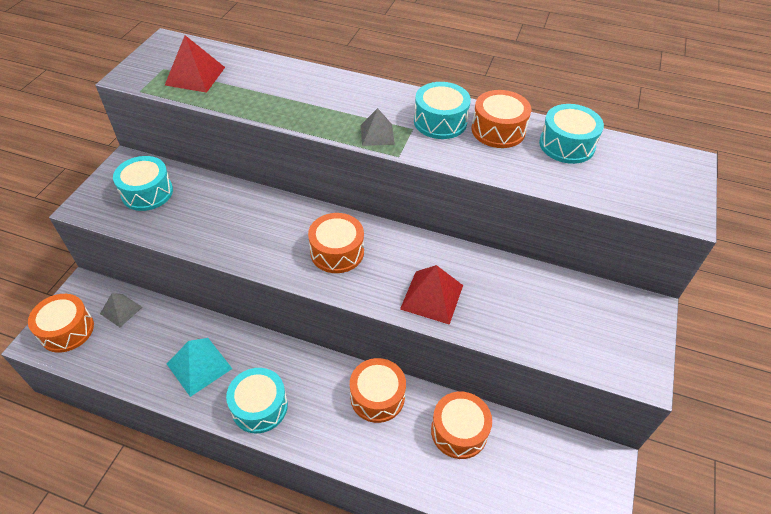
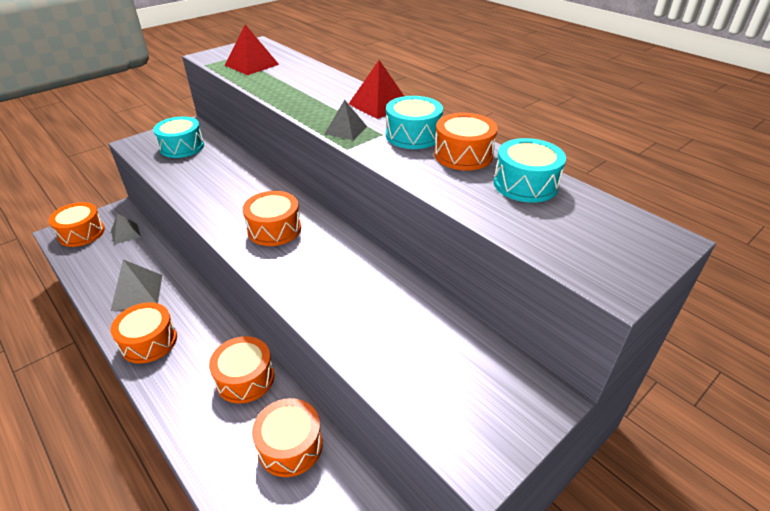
camera: 30 degrees right, 10 degrees down
(199, 366) = (137, 292): turquoise pyramid -> grey pyramid
(259, 407) = (149, 341): turquoise drum -> orange drum
(432, 297) = (320, 293): red pyramid -> red pyramid (379, 104)

